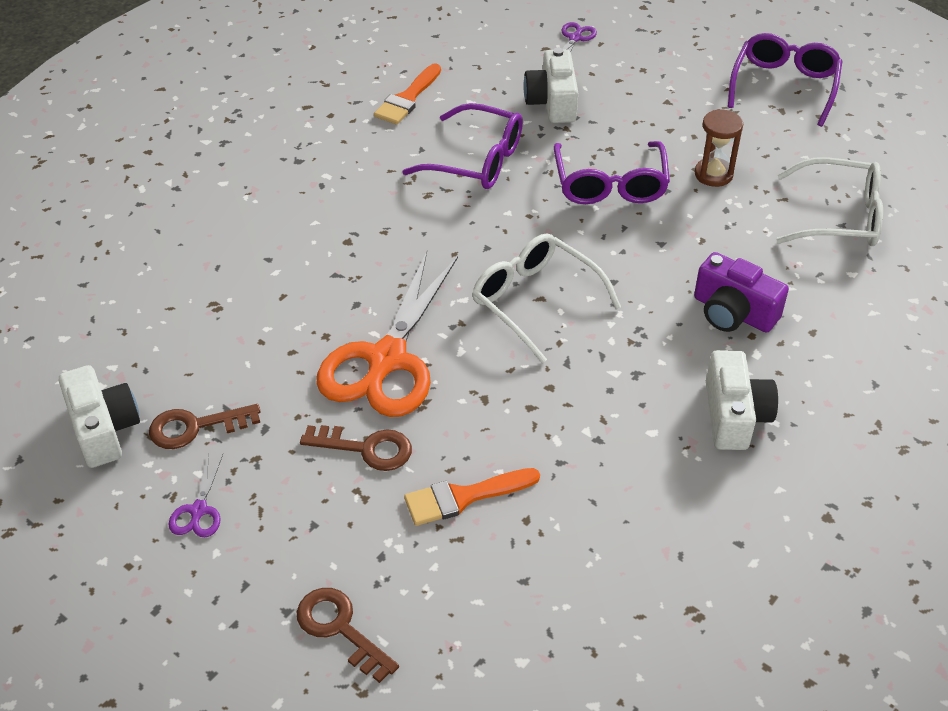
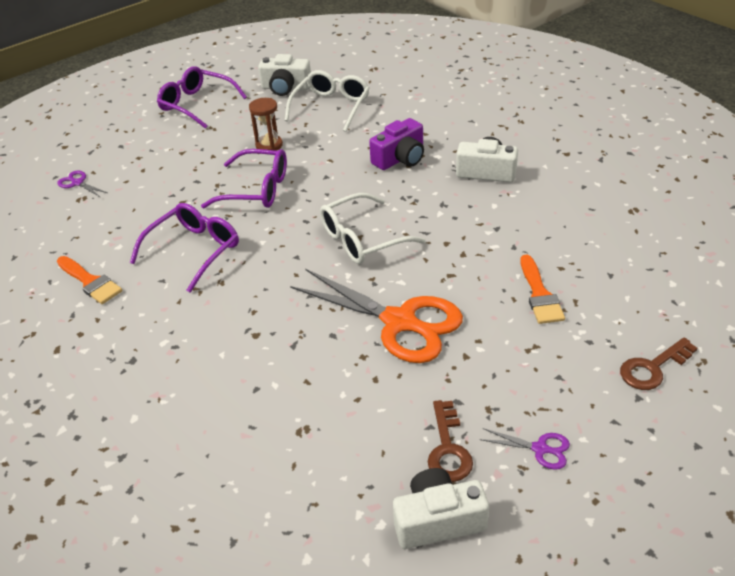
camera: 75 degrees left, 5 degrees down
(366, 448) = (488, 341): brown key -> none
(552, 102) = (148, 204): white camera -> white camera (285, 88)

